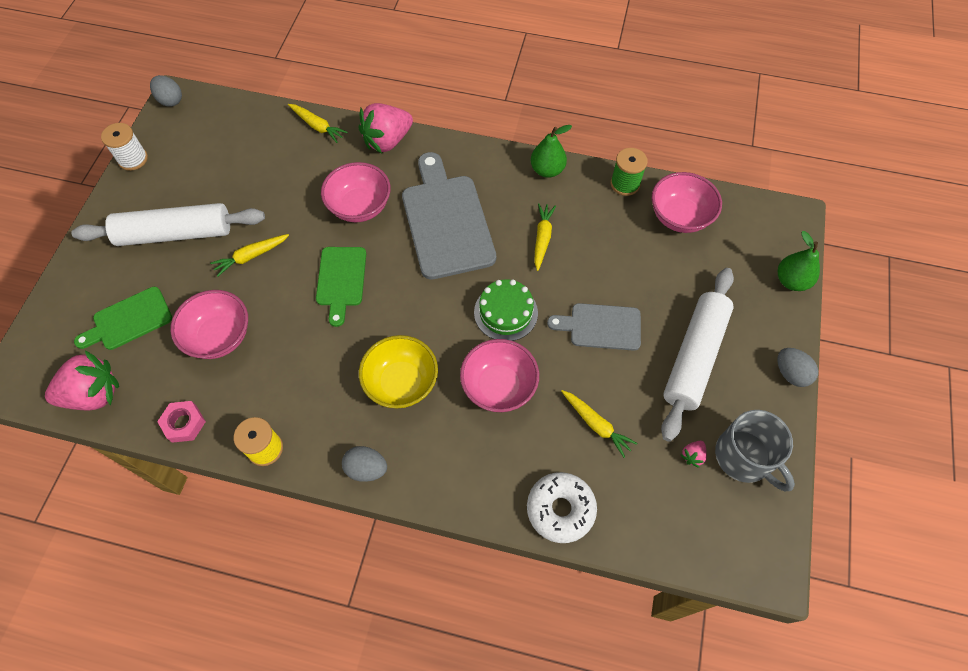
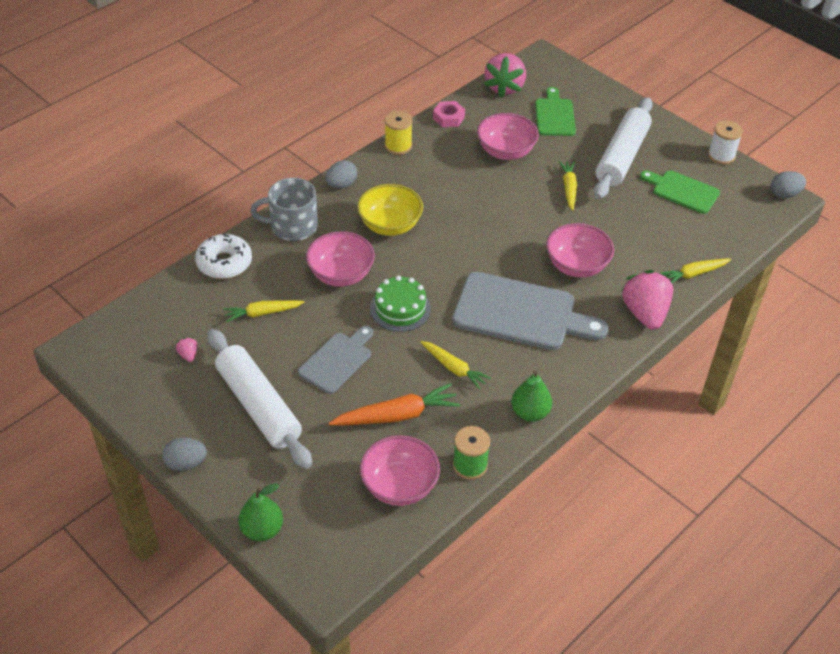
camera: 120 degrees right, 15 degrees down
(341, 280) = (507, 228): green cutting board -> green cutting board (682, 191)
(620, 252) = (397, 415): none -> orange carrot
(744, 457) = (157, 385): grey mug -> grey mug (292, 226)

